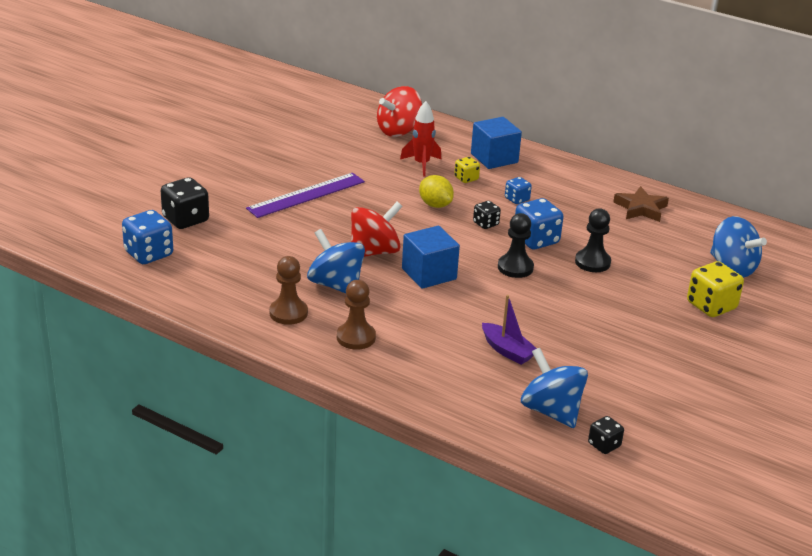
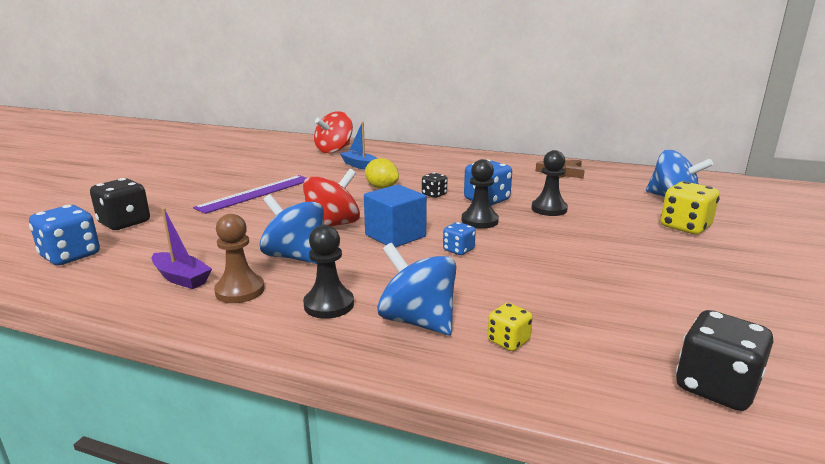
camera: 10 degrees left, 10 degrees down
(356, 337) = (329, 305): brown pawn -> black pawn
(421, 164) = (360, 166): red rocket -> blue boat
(466, 178) = (402, 170): yellow dice -> yellow dice (508, 341)
(494, 158) = (420, 157): blue cube -> none
(507, 351) = (515, 293): purple boat -> purple boat (181, 278)
(517, 199) = (453, 177): blue dice -> blue dice (458, 250)
(551, 411) = (613, 353): blue spinning top -> blue spinning top (417, 321)
(604, 445) = (715, 387): black dice -> black dice, size x1.78

